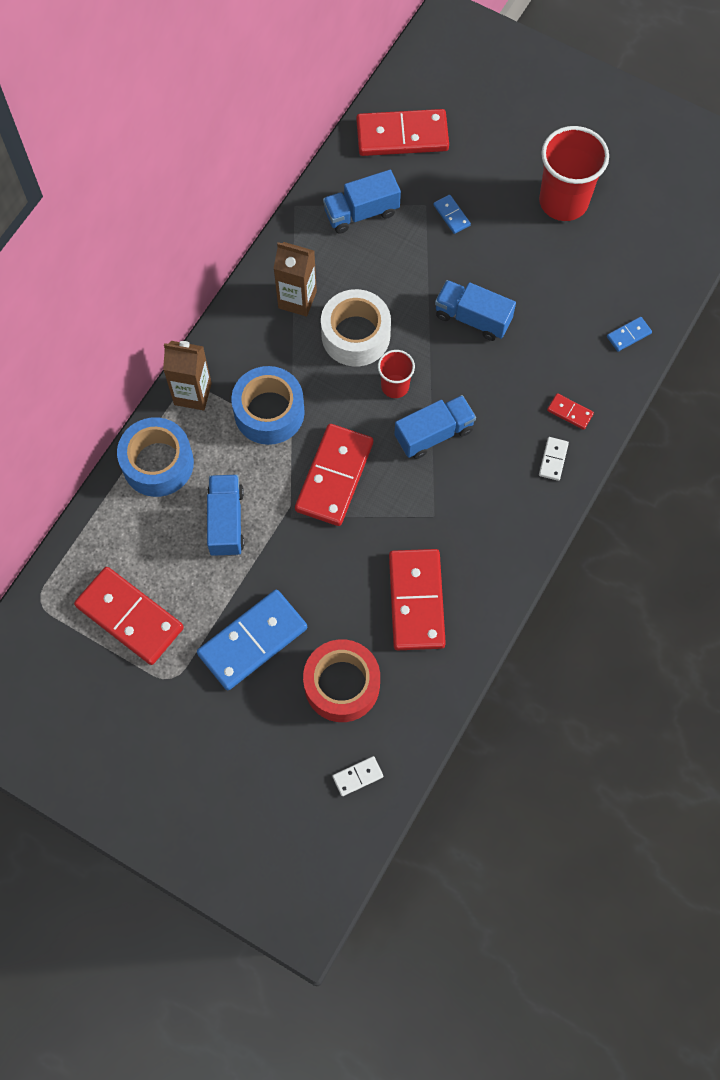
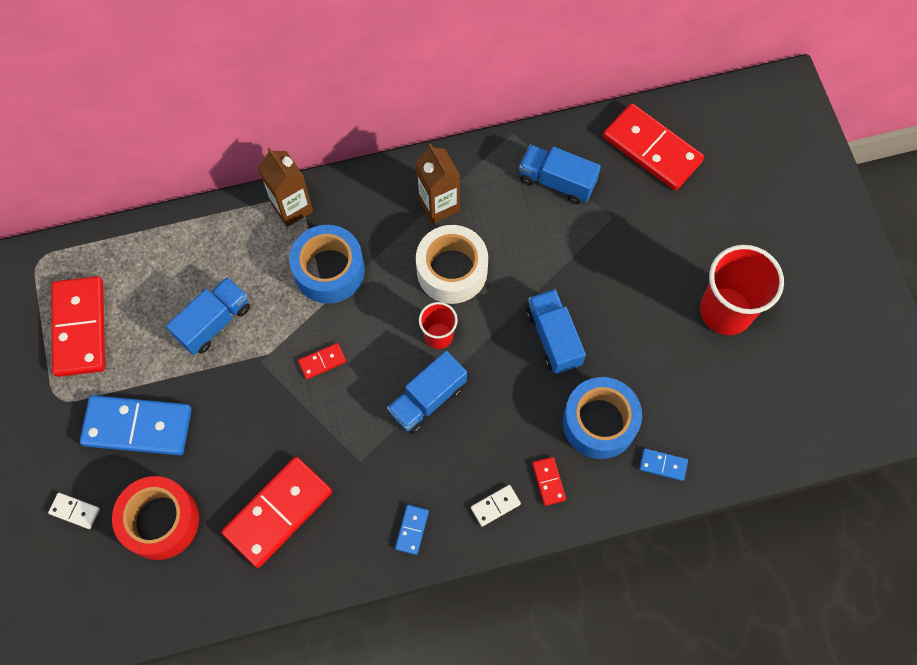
camera: 45 degrees right, 0 degrees up
(158, 463) = (215, 236): blue tape -> blue tape (599, 422)
(334, 476) = (322, 361): red domino -> red domino, size x0.44
(357, 776) = (98, 600): white domino -> white domino (75, 511)
(434, 434) = (427, 399): blue truck -> blue truck turned 120 degrees clockwise
(451, 215) = (623, 243): blue domino -> blue domino (412, 530)

